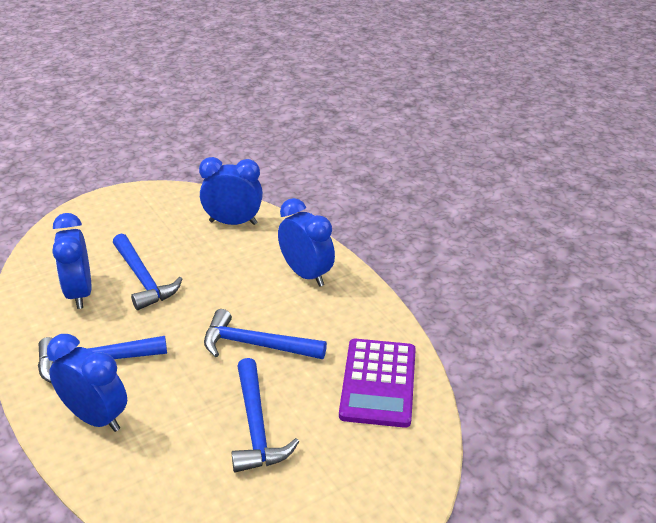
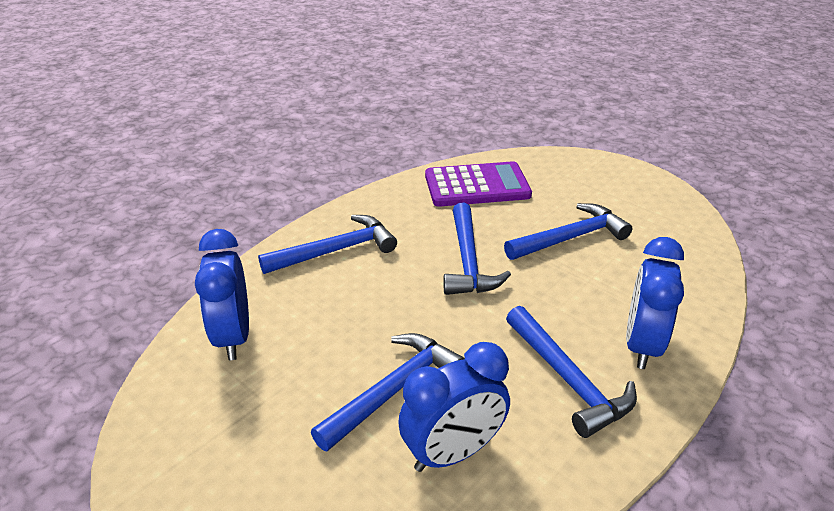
camera: 105 degrees left, 0 degrees up
(306, 274) = (336, 250): blue clock -> blue hammer

